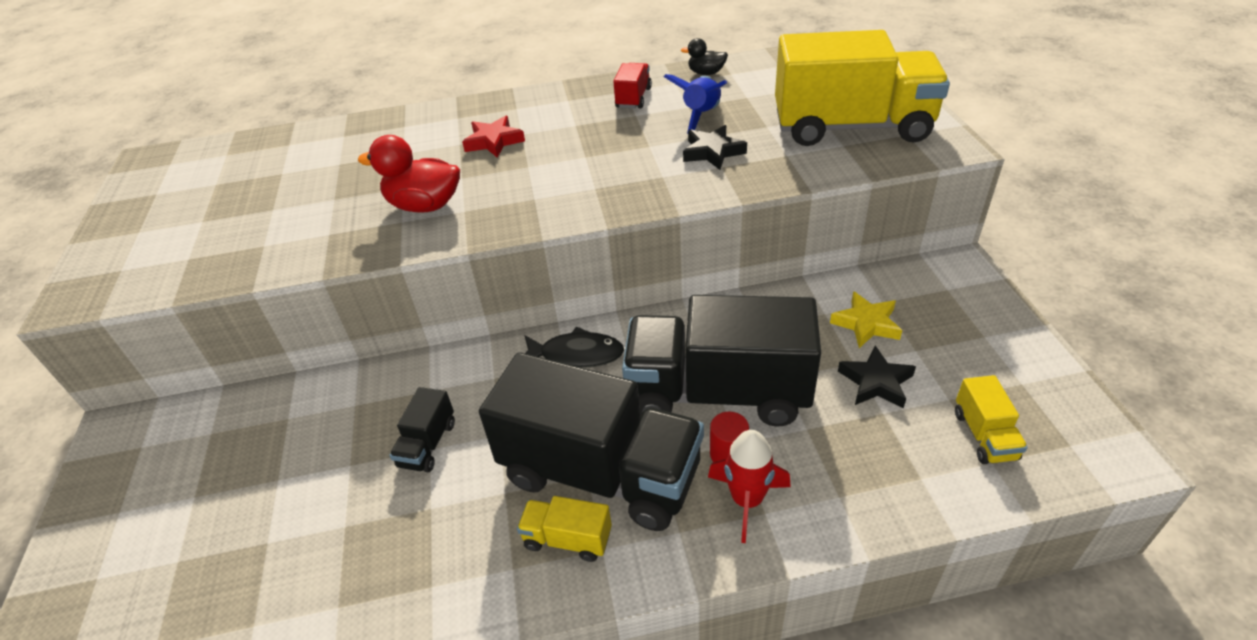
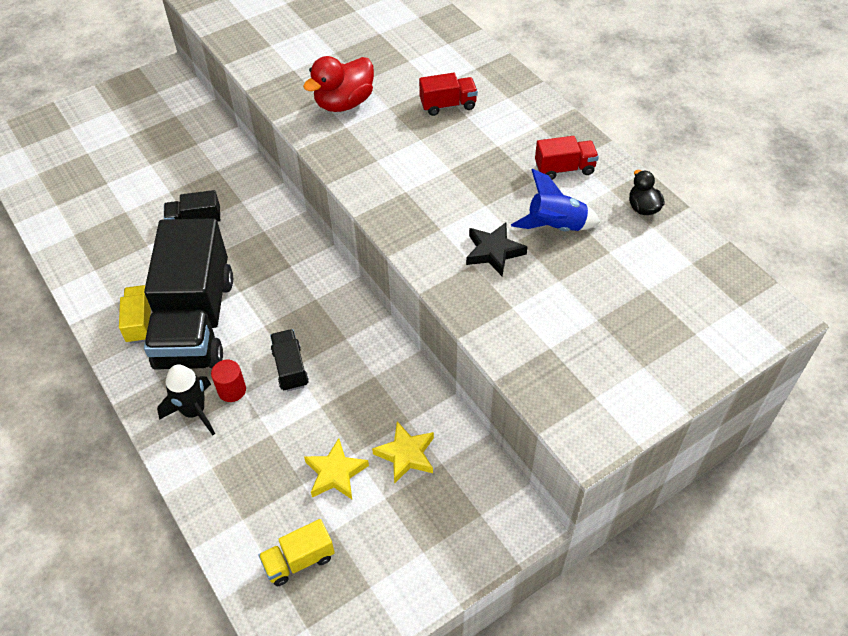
camera: 65 degrees right, 10 degrees up
(425, 205) = (344, 103): red duck -> red duck turned 120 degrees counterclockwise
(494, 141) = (448, 105): red star -> red truck
(576, 355) = (301, 268): black fish -> none
(718, 393) = (290, 368): black truck -> black truck, size x0.42
(747, 500) = (194, 411): red rocket -> black rocket
(851, 127) = (588, 348): yellow truck -> none
(876, 382) = (335, 473): black star -> yellow star

